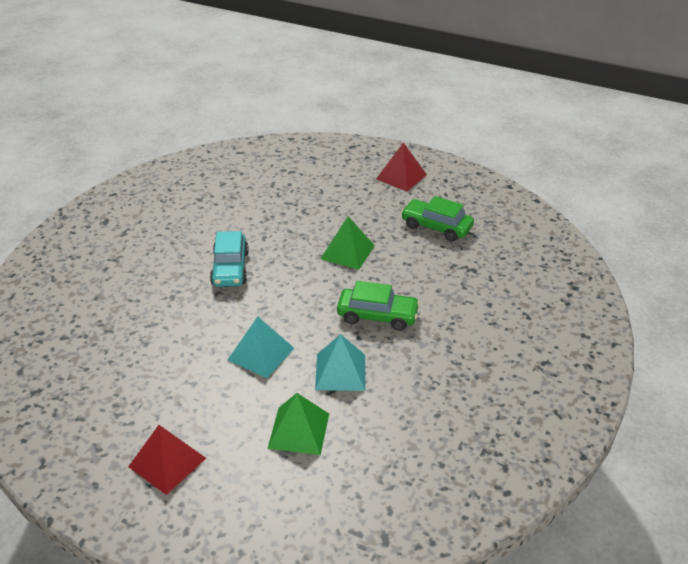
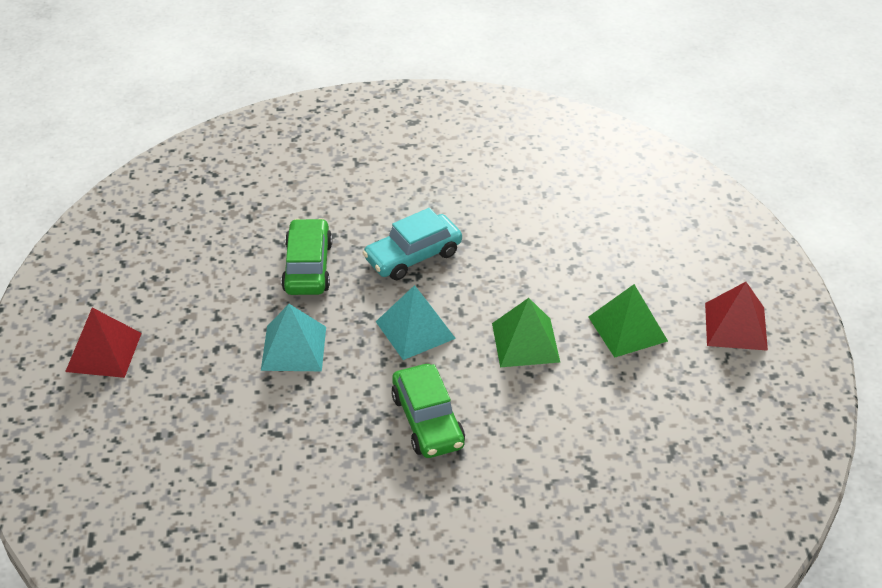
camera: 60 degrees right, 5 degrees up
(299, 430) = (201, 431): green pyramid -> green pyramid (627, 328)
(340, 372) = (310, 427): turquoise pyramid -> turquoise pyramid (415, 329)
(436, 227) = (653, 408): green car -> green car (308, 267)

